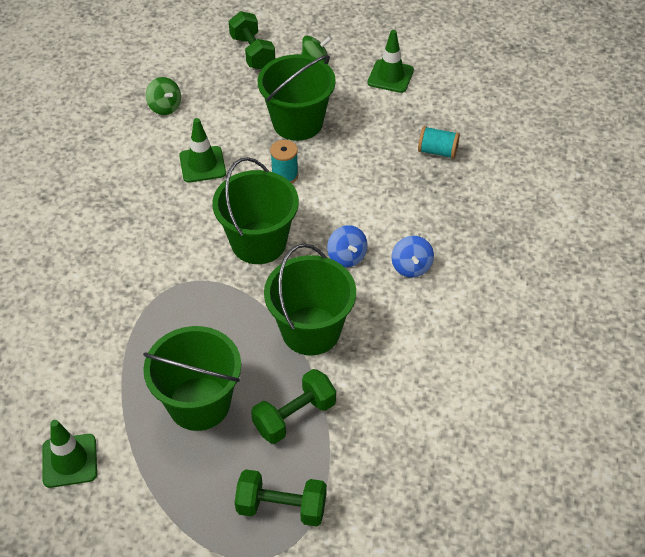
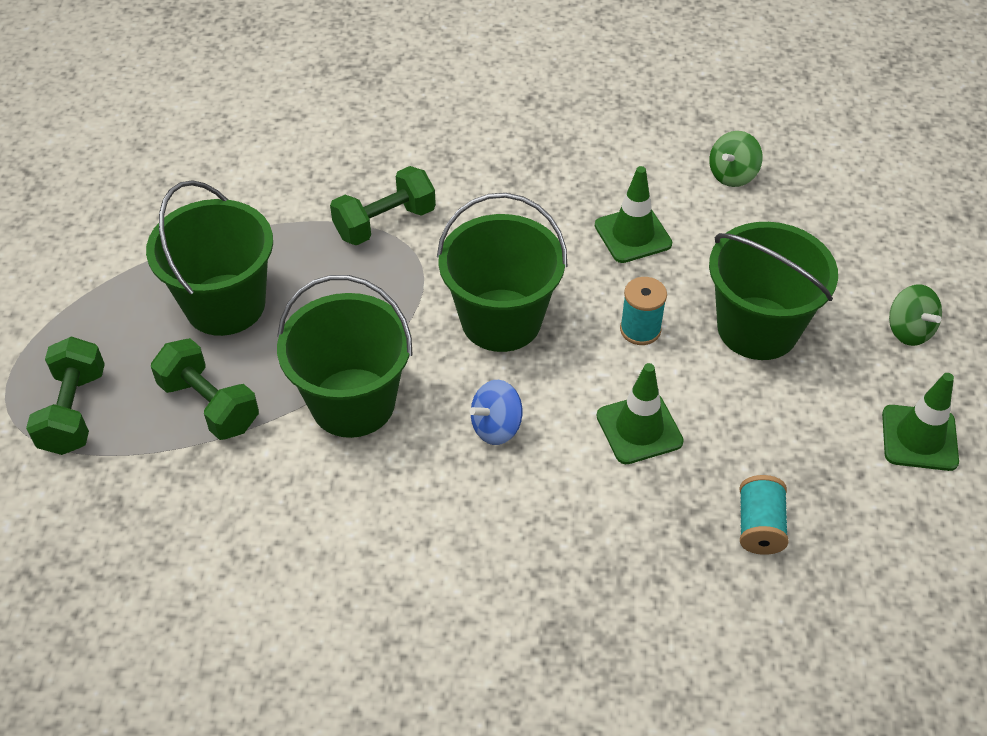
camera: 80 degrees right, 0 degrees up
(69, 461) = (142, 206): green traffic cone -> green traffic cone (639, 429)
(252, 52) = (893, 250): green dumbbell -> green dumbbell (385, 223)
(411, 267) = (492, 513): blue spinning top -> none

